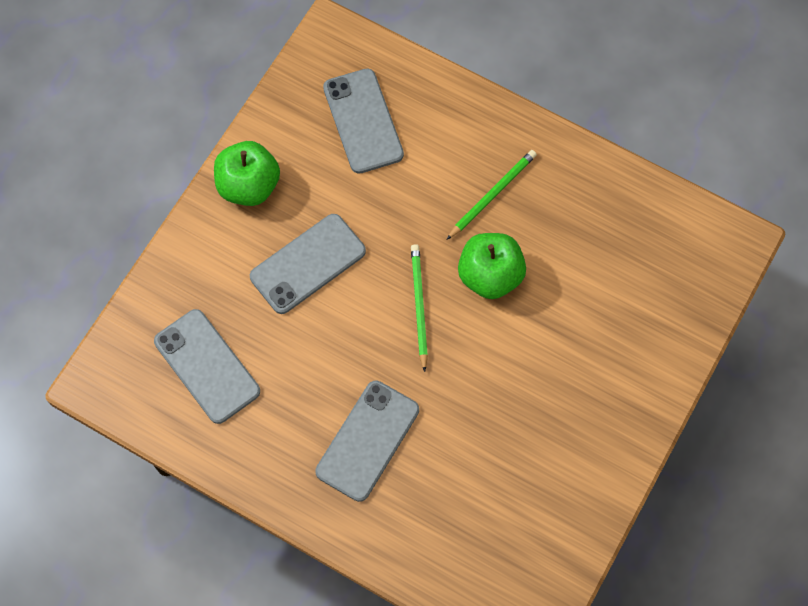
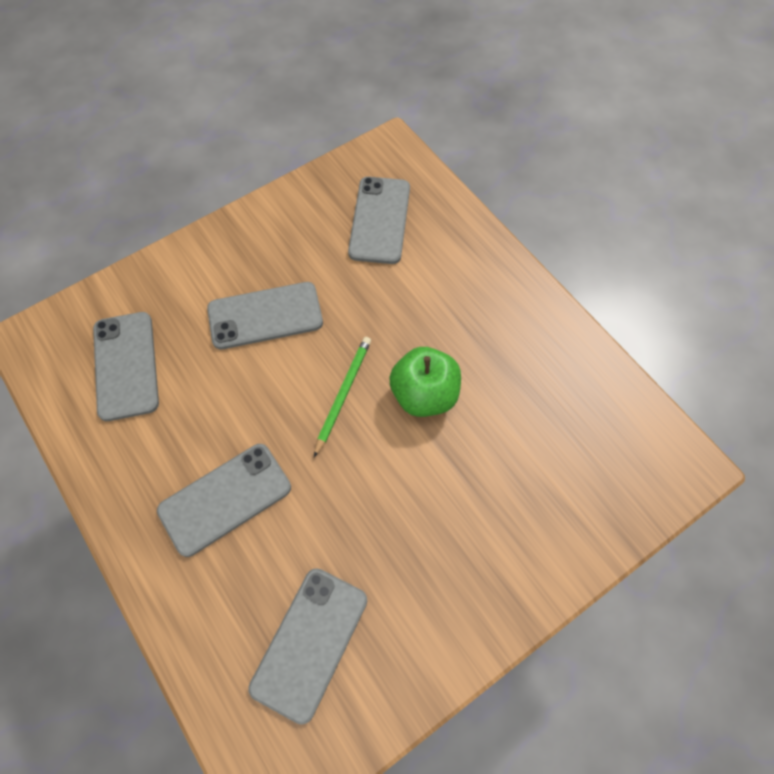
camera: 25 degrees right, 5 degrees down
(248, 186) = (254, 233): green apple -> none
(492, 195) = (462, 324): green pencil -> none
(500, 518) = (309, 643): none -> grey phone

